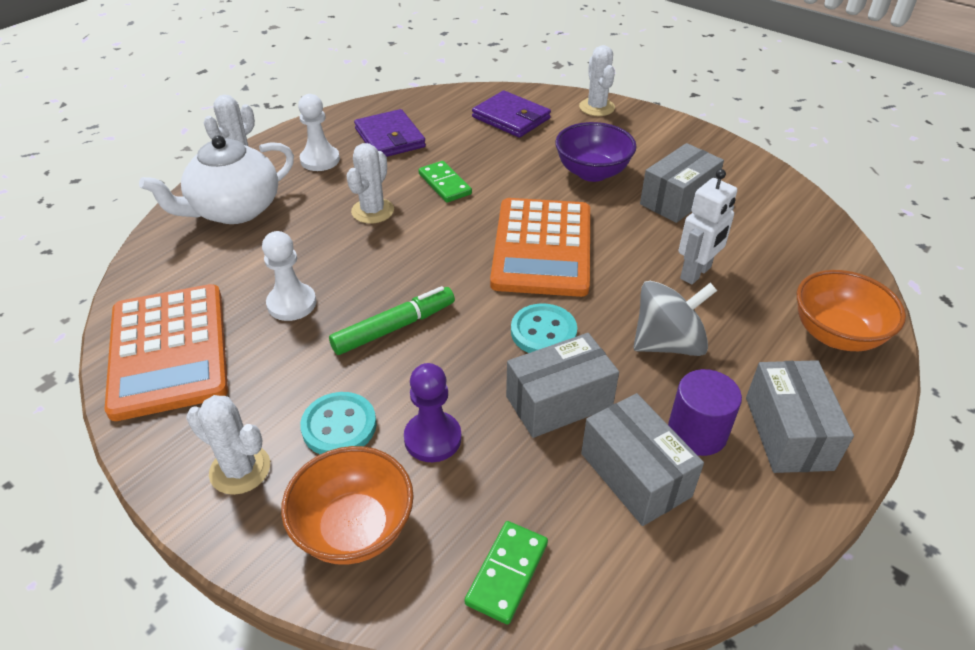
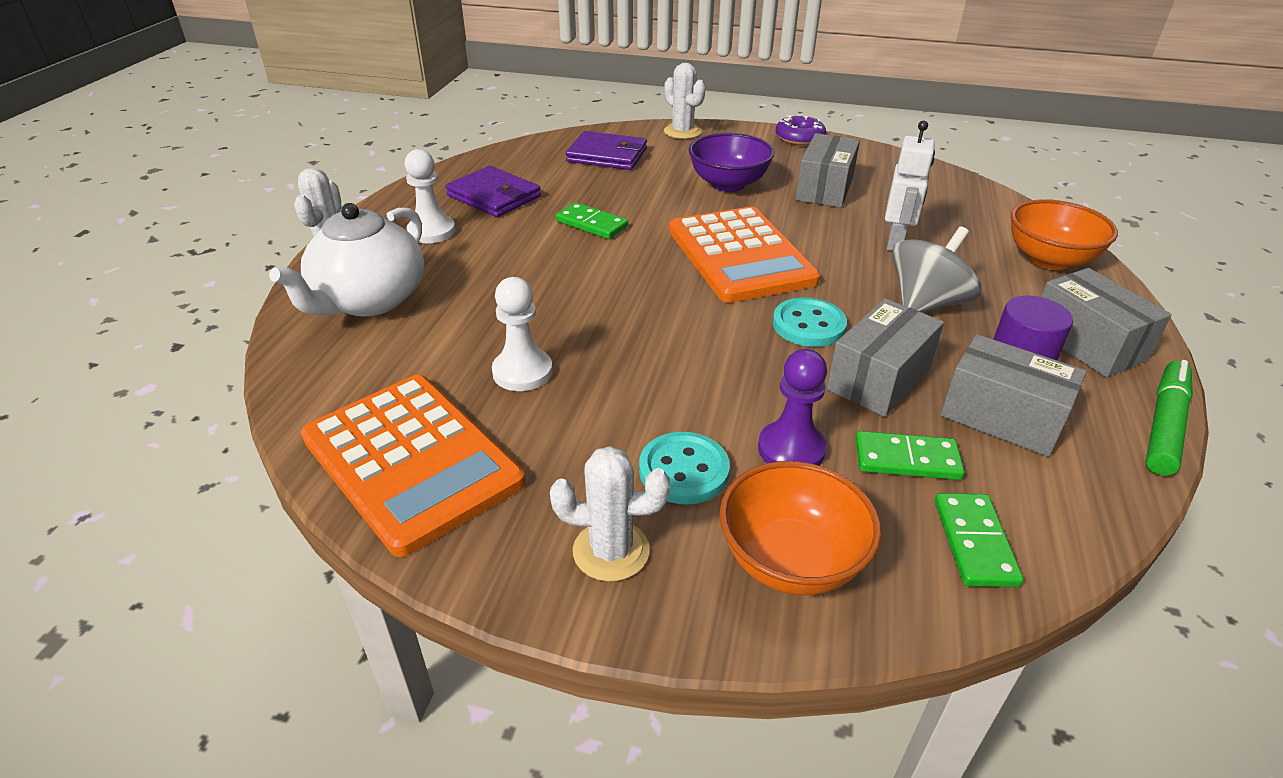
camera: 25 degrees left, 5 degrees down
(372, 211) = (535, 264): white cactus -> none
(394, 327) = (658, 362): green marker -> green marker (1164, 425)
(517, 481) = (906, 459): none -> green domino
(701, 138) = (799, 138): none -> purple donut

